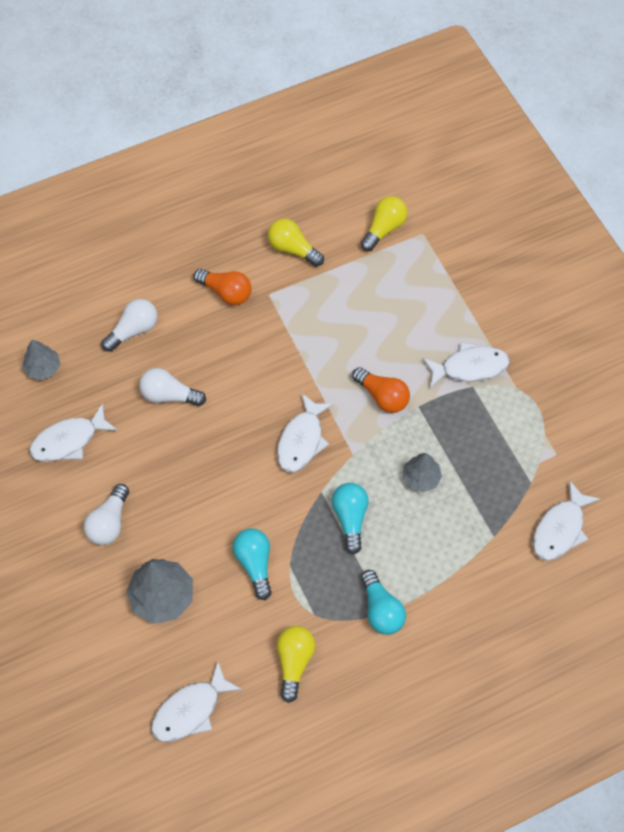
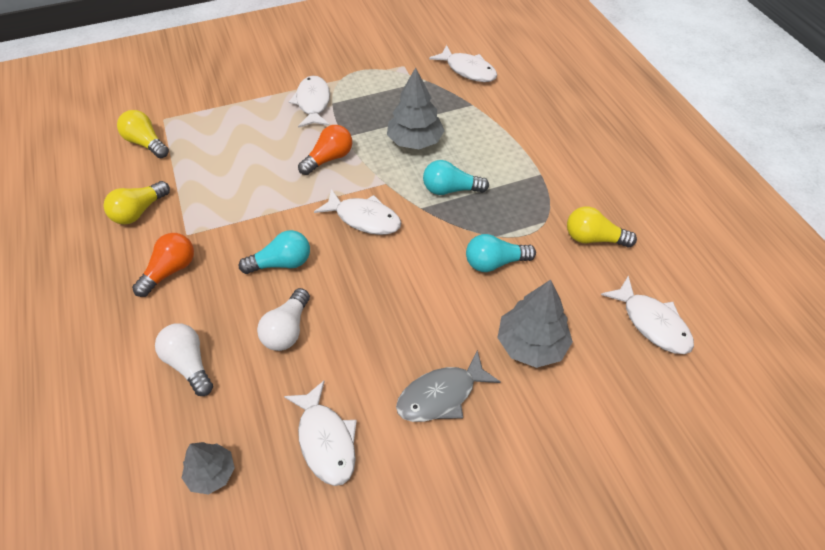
camera: 85 degrees left, 10 degrees down
(109, 523) = (441, 395): white light bulb -> grey fish
(381, 610) = (539, 176): turquoise light bulb -> turquoise light bulb (281, 263)
(421, 478) = (415, 141): grey tree -> grey tree, size x1.62

